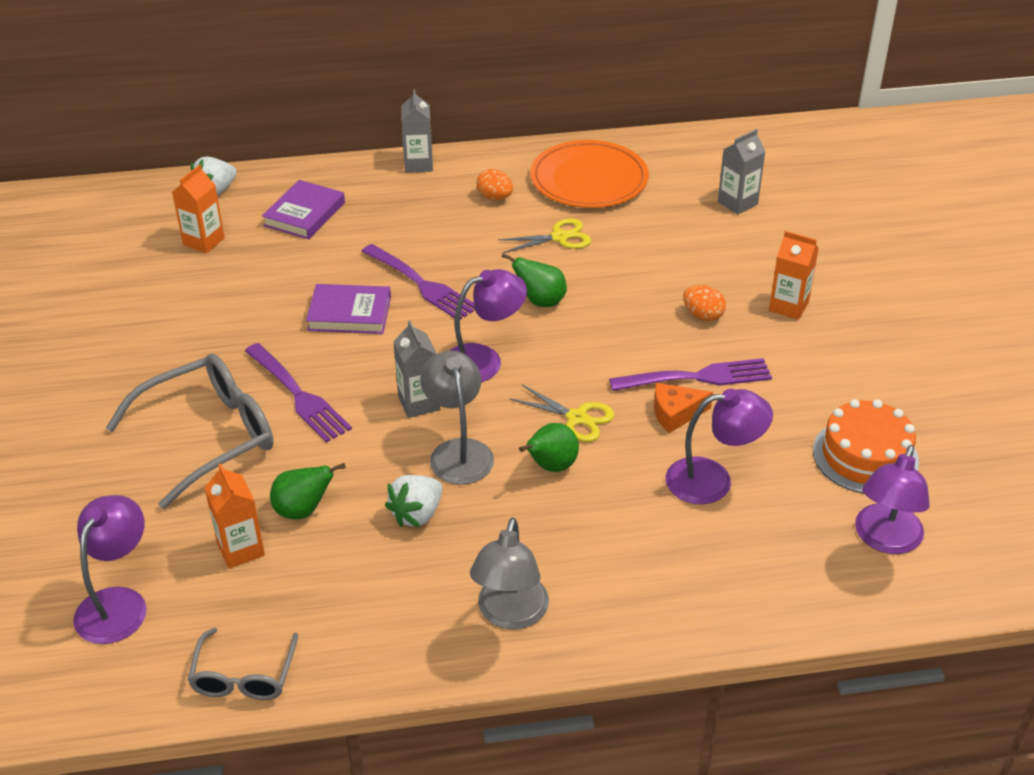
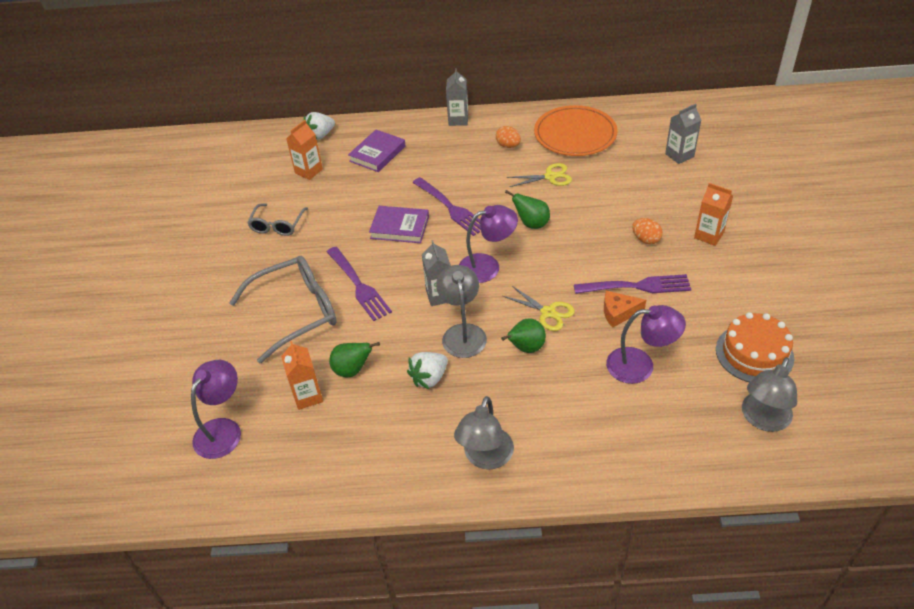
camera: 10 degrees right, 5 degrees up
(244, 676) = (299, 490): grey glasses -> grey glasses (277, 225)
(885, 540) = (763, 420): purple lamp -> grey lamp

